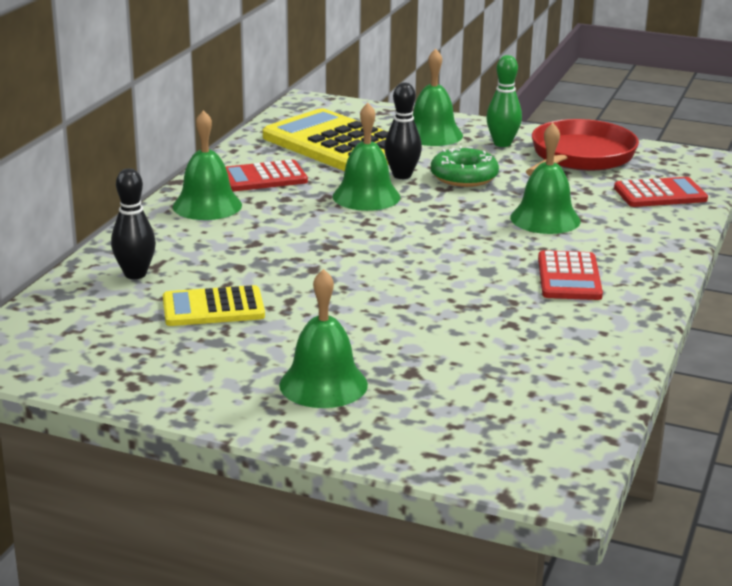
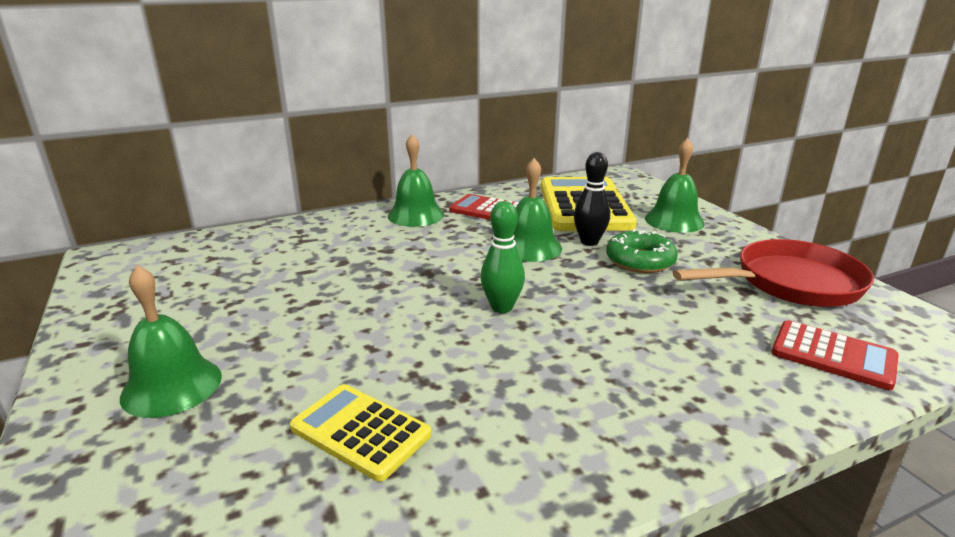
camera: 45 degrees right, 0 degrees up
(135, 274) = (281, 241): black bowling pin -> none
(213, 308) = (262, 283): yellow calculator -> yellow calculator (360, 431)
(502, 143) = (727, 246): green bowling pin -> green bowling pin (502, 307)
(545, 219) = (650, 327): green bell -> none
(569, 277) = (565, 400): red calculator -> none

